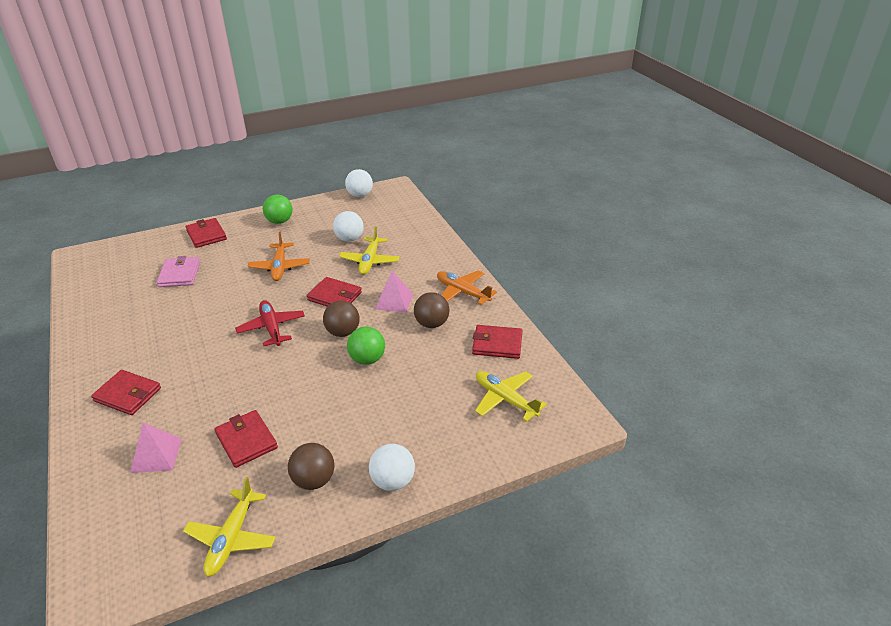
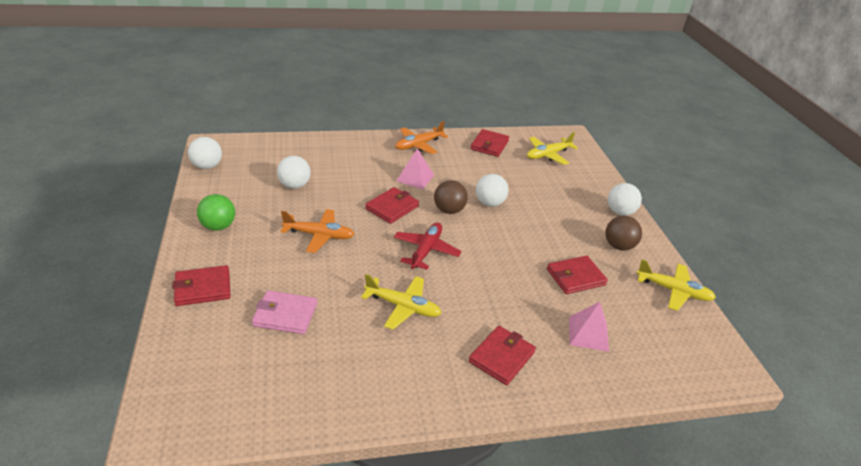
camera: 80 degrees left, 0 degrees up
(271, 328) = (426, 250): red plane -> red plane turned 120 degrees clockwise
(367, 359) = (489, 203): green ball -> white ball
(370, 261) = (344, 180): yellow plane -> yellow plane (403, 307)
(431, 324) = (454, 166): brown ball -> none

